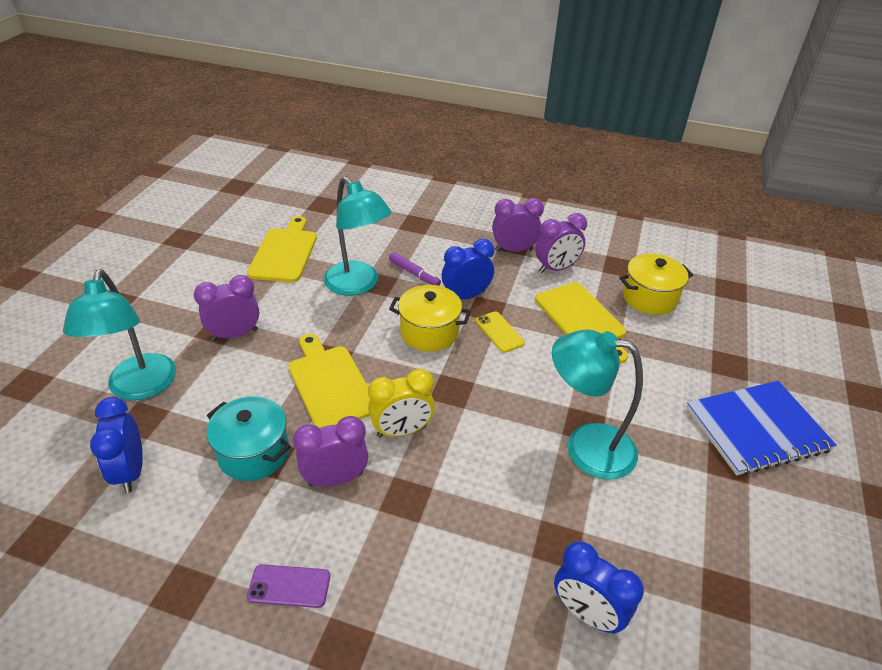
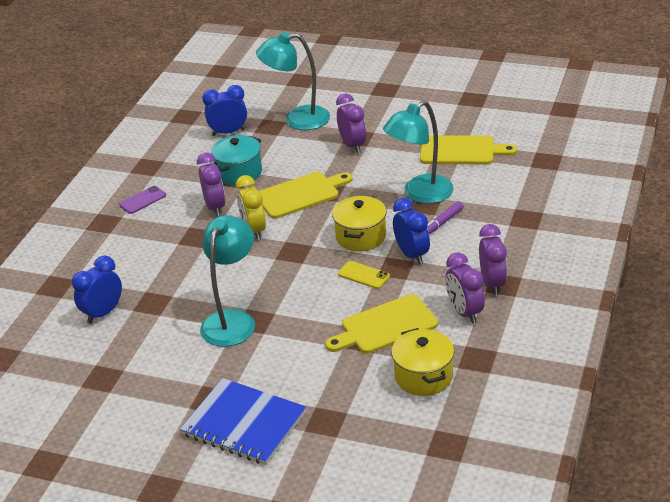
camera: 95 degrees right, 5 degrees down
(289, 586) = (143, 200): purple phone -> purple phone turned 45 degrees clockwise
(499, 332) = (363, 275): yellow phone -> yellow phone turned 60 degrees clockwise
(756, 429) = (244, 424): blue notebook -> blue notebook turned 45 degrees counterclockwise

